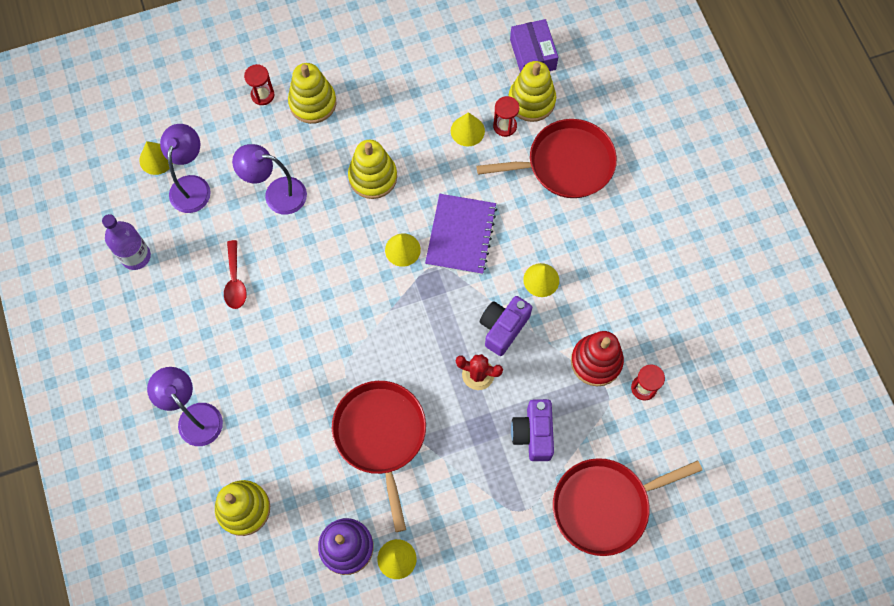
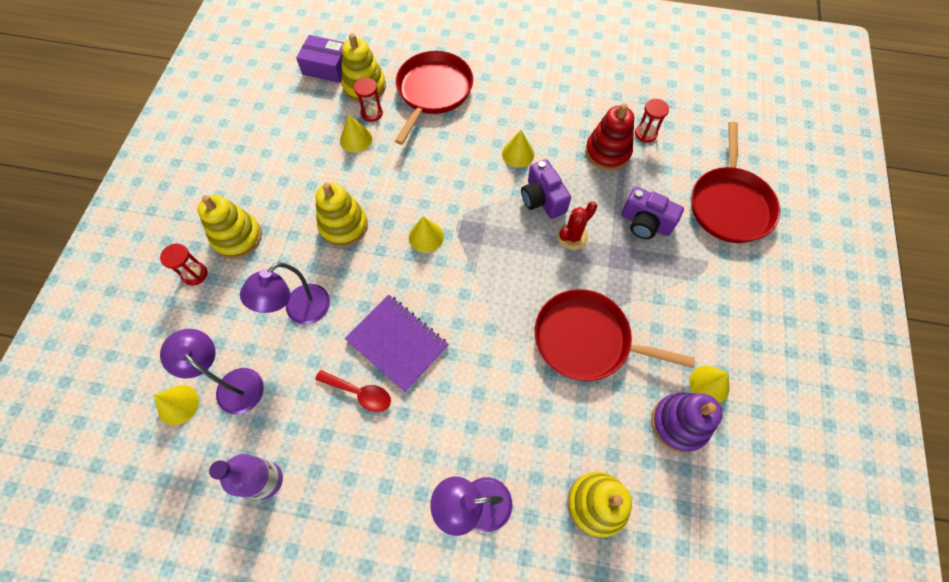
camera: 60 degrees left, 5 degrees down
(460, 235) = (442, 188): purple notebook -> purple notebook (397, 343)

